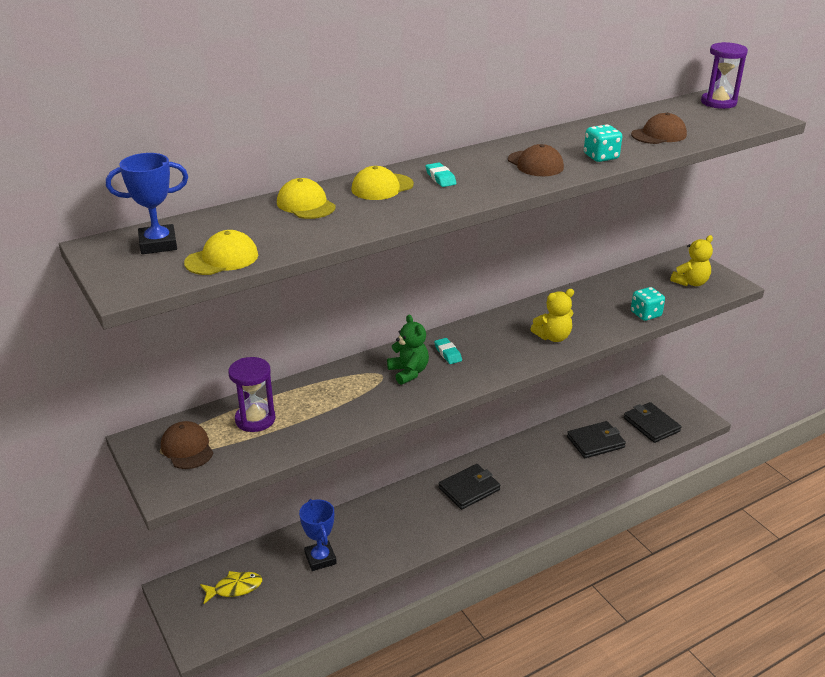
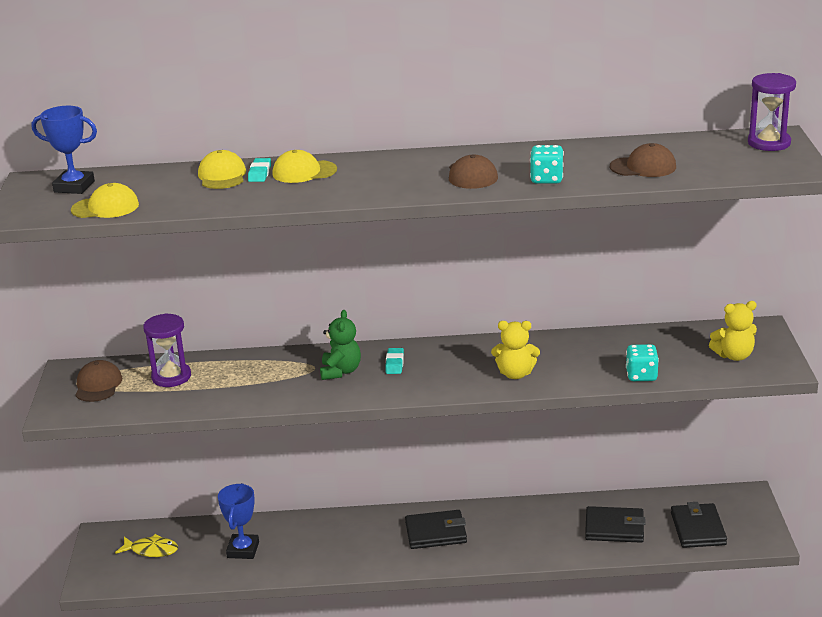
camera: 30 degrees right, 5 degrees down
(440, 178) = (365, 173): turquoise eraser -> turquoise eraser (260, 173)

